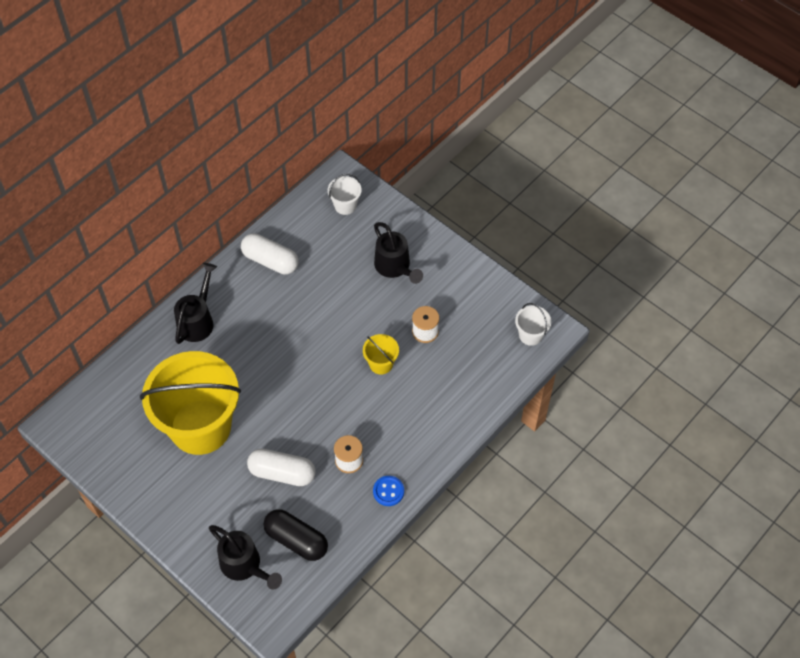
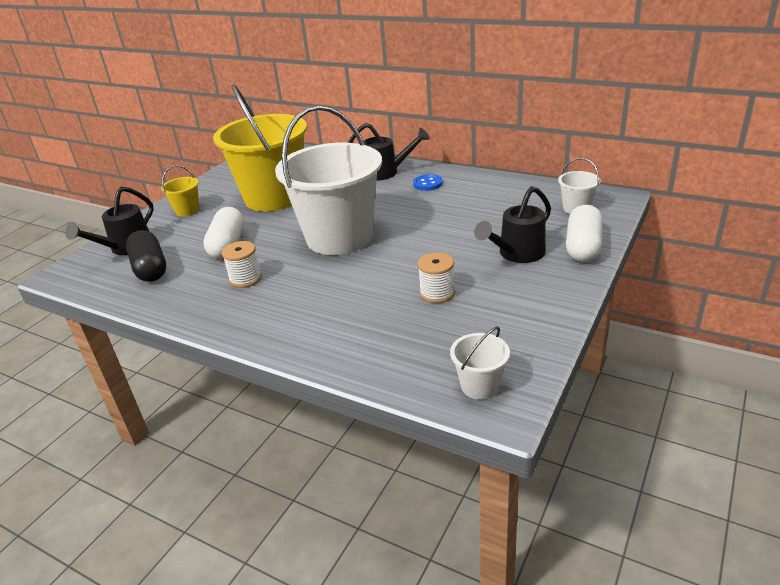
camera: 80 degrees right, 25 degrees down
(270, 261) = (473, 187): white capsule -> white capsule (583, 246)
(296, 540) = (150, 268): black capsule -> black capsule turned 45 degrees counterclockwise
(311, 381) = (339, 237): none -> white bucket
(381, 364) = (377, 272): yellow bucket -> yellow bucket (187, 210)
(388, 491) = (206, 312): blue button -> blue button (427, 184)

